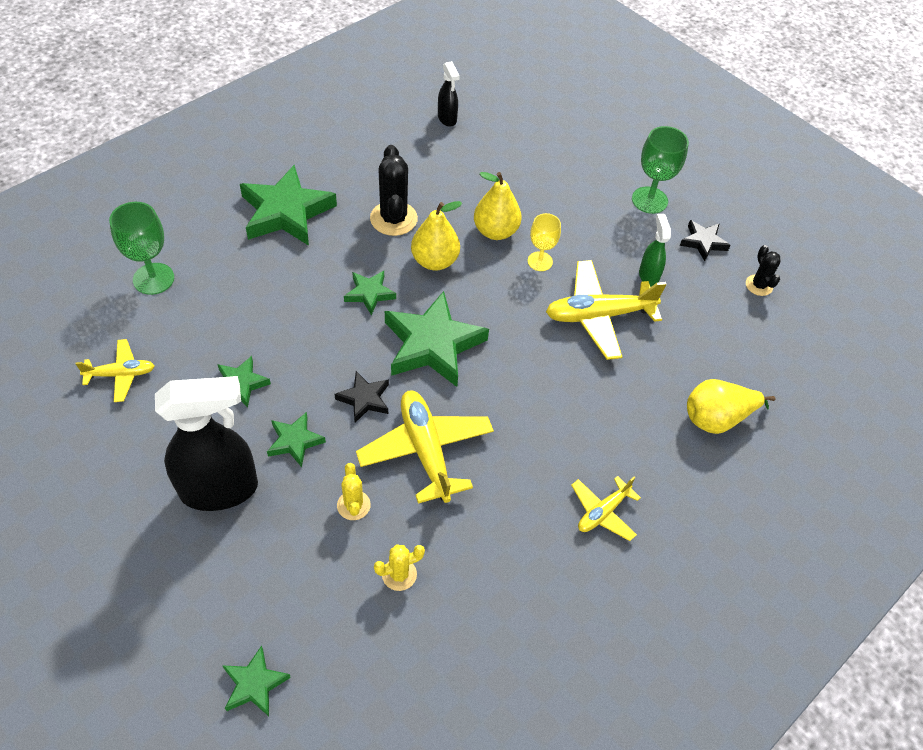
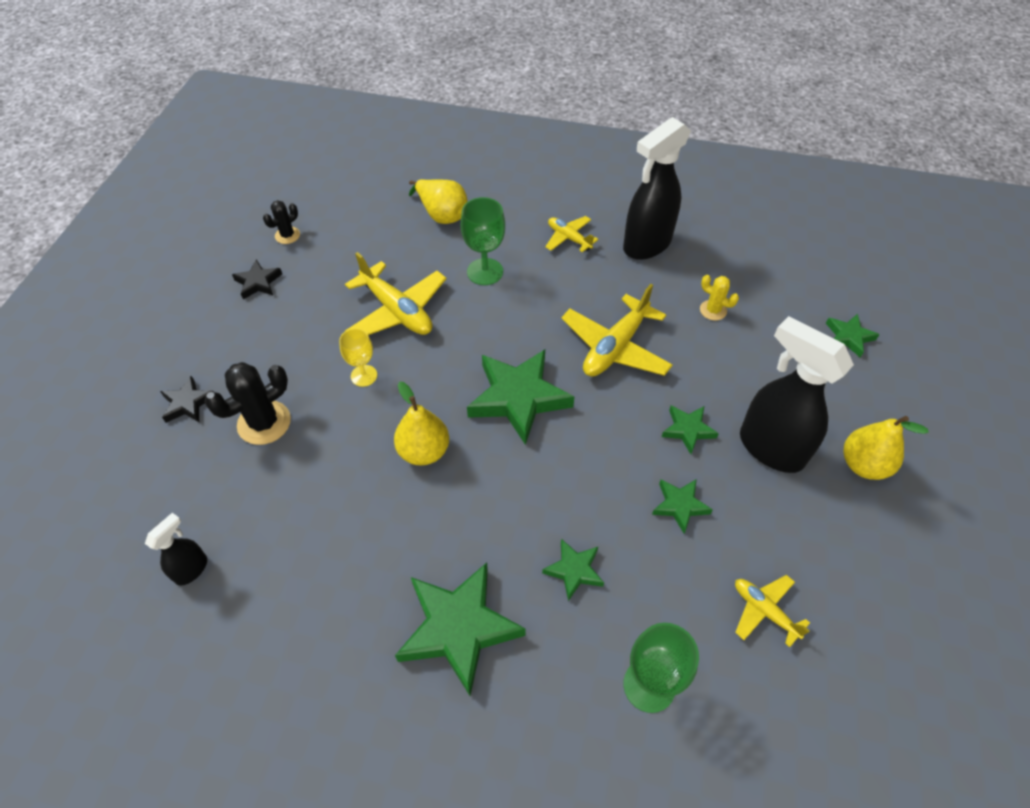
camera: 120 degrees left, 0 degrees up
(353, 505) = (696, 362): yellow cactus -> none
(364, 399) = (610, 410): black star -> black star (188, 403)
(369, 294) = (504, 477): green star -> green star (574, 570)
(393, 219) = (393, 519): black cactus -> black cactus (264, 423)
(495, 231) = (349, 426): yellow pear -> yellow pear (863, 465)
(539, 583) = (646, 245): none -> black spray bottle
(603, 512) = (569, 238): yellow plane -> yellow plane turned 150 degrees counterclockwise
(648, 276) = (326, 300): green spray bottle -> none
(649, 200) = (224, 336): green goblet -> green goblet (485, 272)

